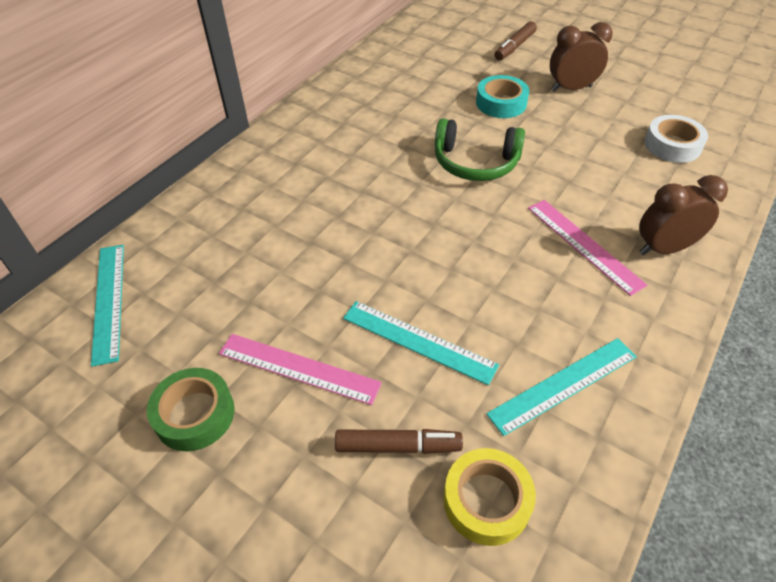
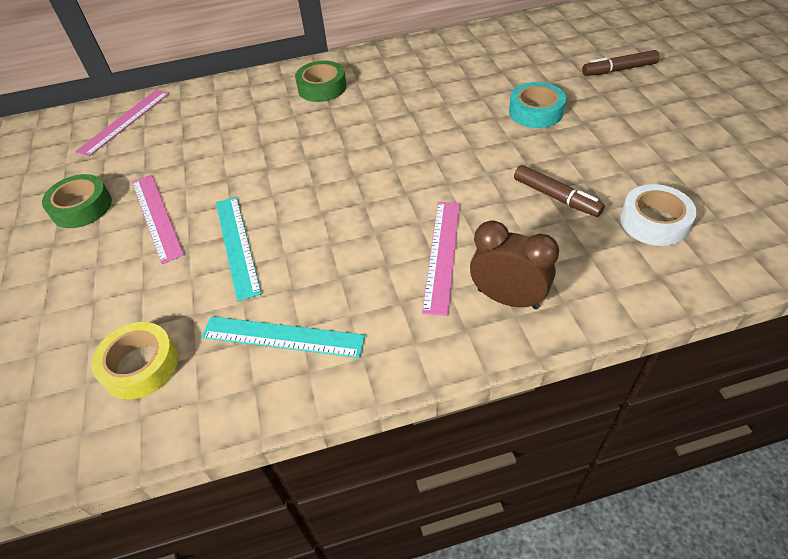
camera: 45 degrees right, 0 degrees up
(108, 301) = (124, 121): turquoise ruler -> pink ruler
(294, 162) = (322, 87): none -> green tape
(398, 446) = (142, 297): brown marker -> brown marker (556, 197)
(475, 163) = (446, 148): green headphones -> none
(571, 88) = (622, 127): brown clock -> none

